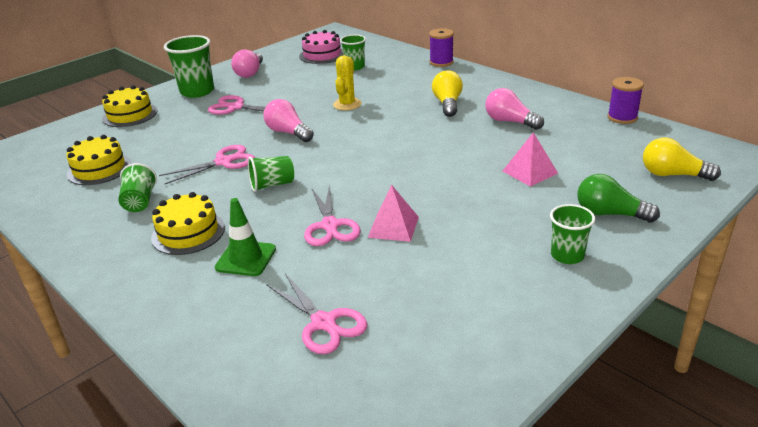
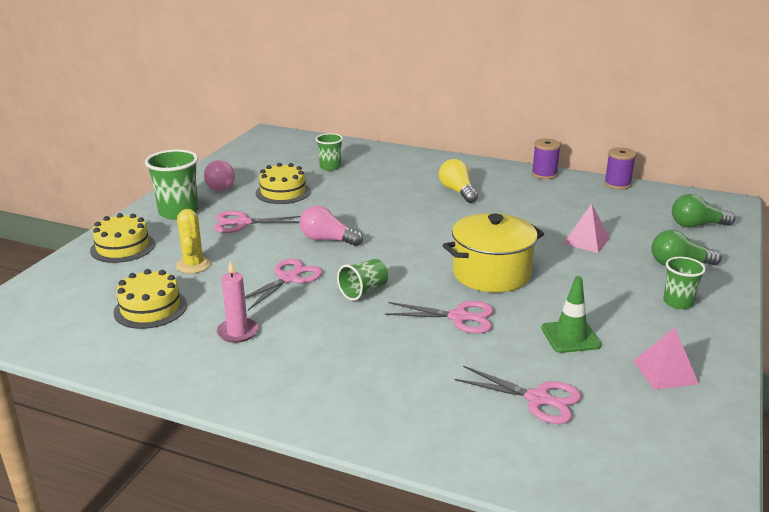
camera: 25 degrees left, 5 degrees down
(140, 202) = (237, 332): green cup -> pink candle
(188, 233) = (324, 351): yellow cake -> yellow cake (283, 192)
(246, 258) = (409, 362): green traffic cone -> green traffic cone (570, 337)
(322, 55) = (282, 159): pink cake -> none
(330, 225) = (459, 317): pink scissors -> pink scissors turned 45 degrees counterclockwise
(347, 104) = (360, 204): yellow cactus -> yellow cactus (193, 265)
(393, 227) = (517, 307): pink pyramid -> pink pyramid (665, 372)
(401, 189) = (491, 273): none -> yellow pot
(441, 62) = (413, 153): purple spool -> purple spool (544, 174)
(510, 122) = (528, 200): pink light bulb -> none
(672, 175) = (697, 225): yellow light bulb -> green light bulb

